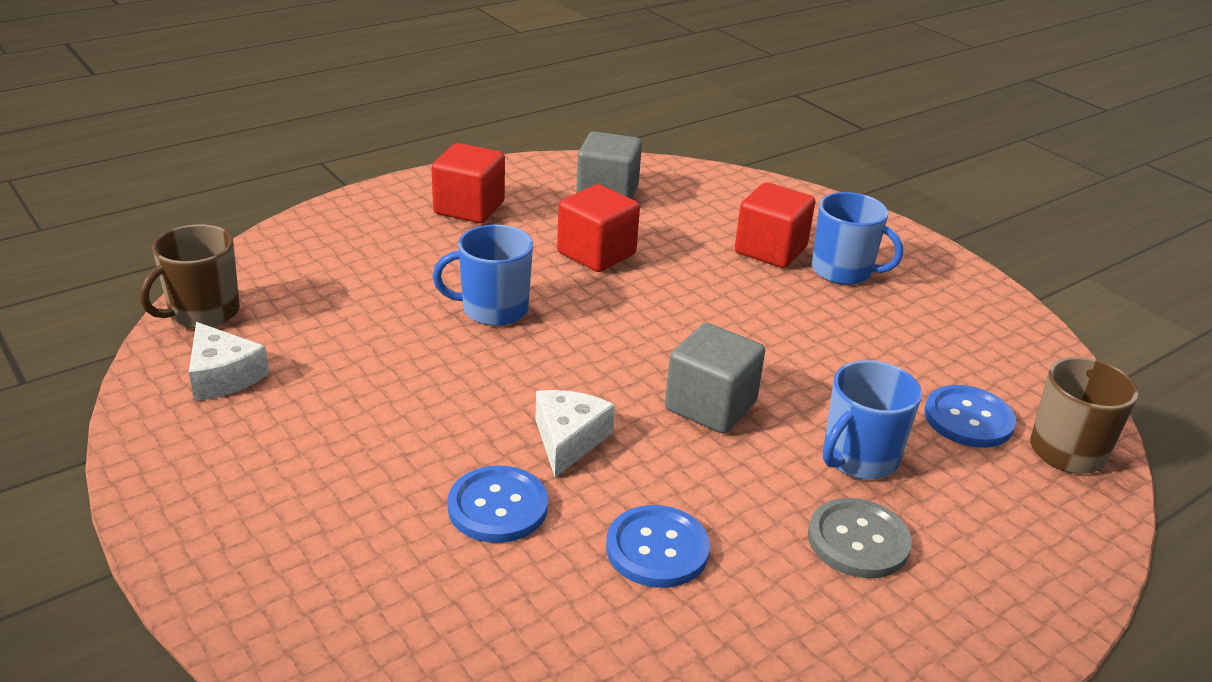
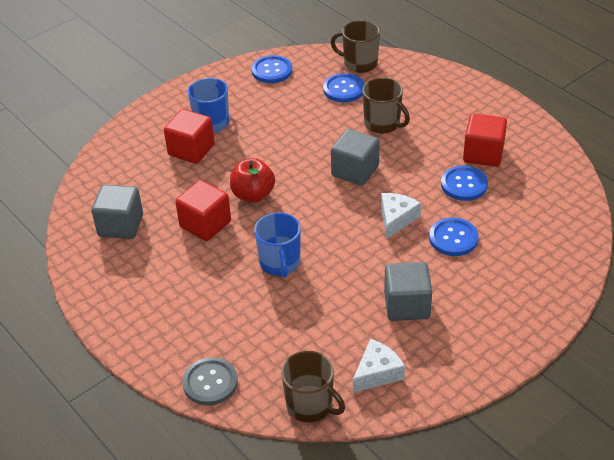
camera: 90 degrees left, 10 degrees up
(349, 424) = (407, 305): none -> grey cube
(469, 208) = (148, 294): red cube -> red cube (483, 154)
(568, 440) = (396, 219): white cheese -> white cheese turned 105 degrees clockwise
(657, 297) = (253, 195): none -> red apple
(858, 540) = (439, 126): grey button -> grey button (210, 382)
(859, 458) = (383, 124): blue mug -> brown mug
(1007, 338) = (272, 70): none -> blue button

